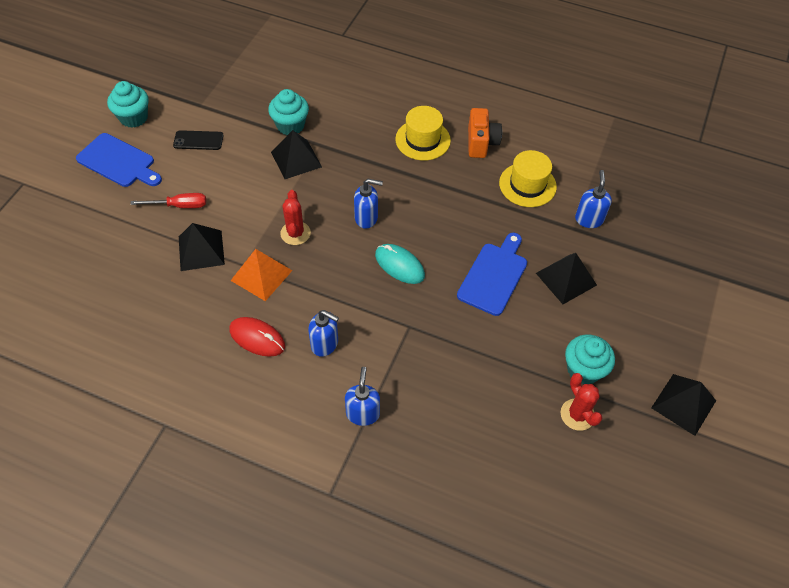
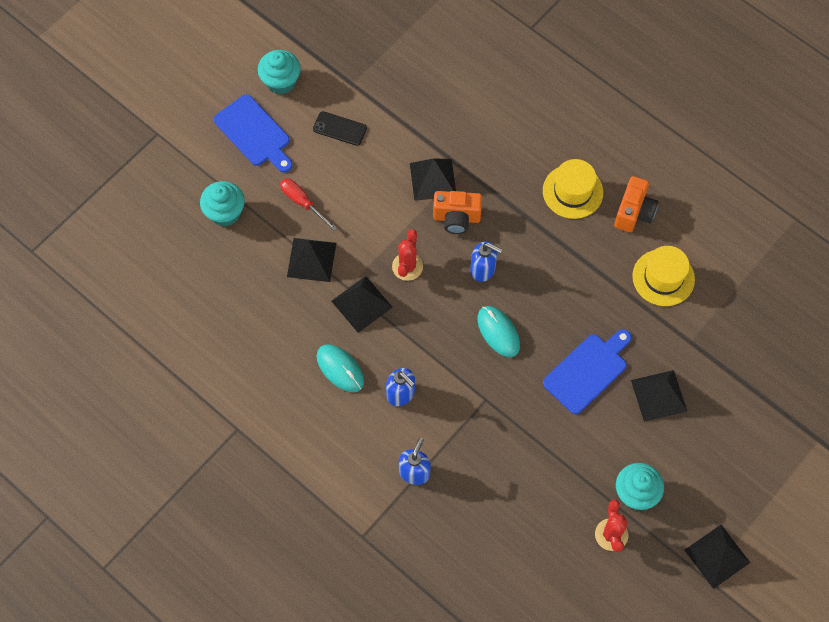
camera: 20 degrees right, 10 degrees up
(179, 206) = (302, 202): red screwdriver -> red screwdriver turned 150 degrees counterclockwise
(257, 338) = (340, 369): red mouse -> turquoise mouse
(261, 275) = (361, 304): orange pyramid -> black pyramid
(290, 125) = (439, 135): turquoise cupcake -> turquoise cupcake (225, 213)
(328, 183) = (456, 218): none -> orange camera
(589, 219) = (711, 336): blue soap dispenser -> none

